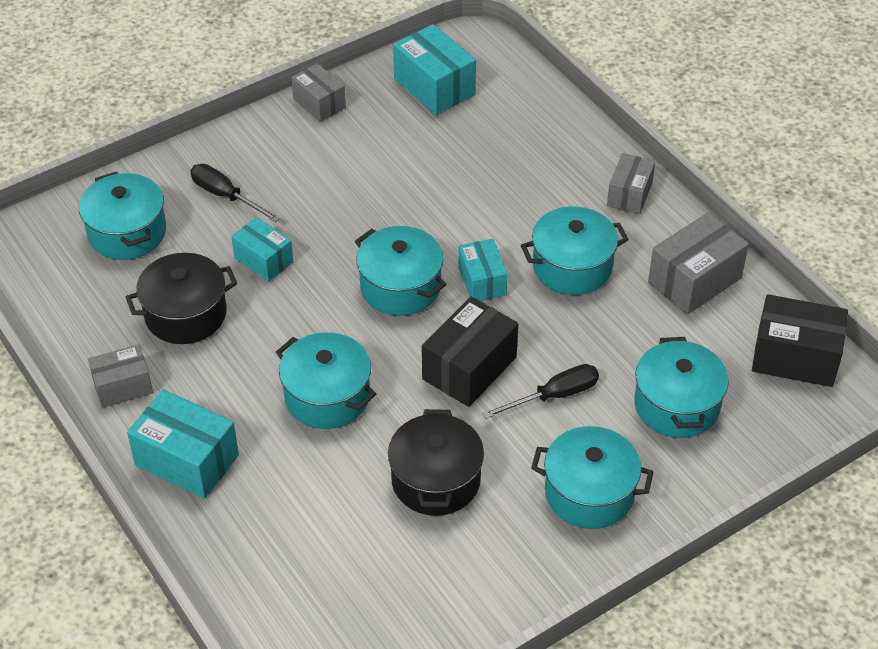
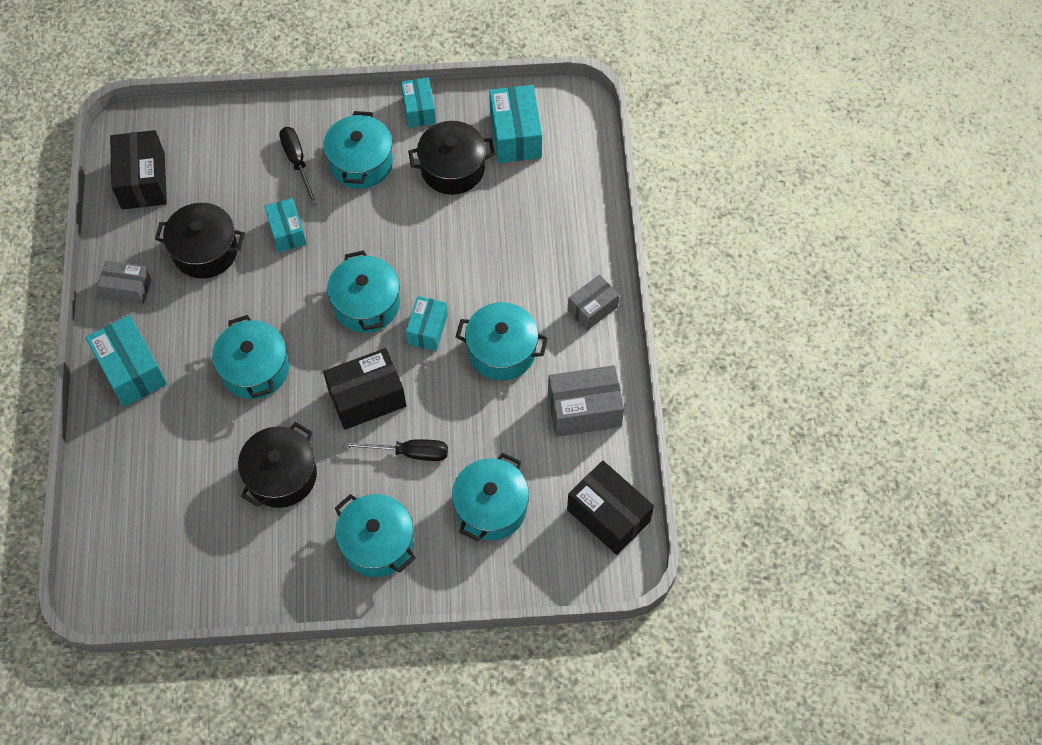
camera: 30 degrees right, 15 degrees up
(64, 281) = (143, 181): none -> black box
(127, 233) = (210, 160): turquoise pot -> turquoise pot (361, 163)
(319, 103) = (419, 110): grey box -> turquoise box
(394, 137) = (452, 168): none -> black pot

